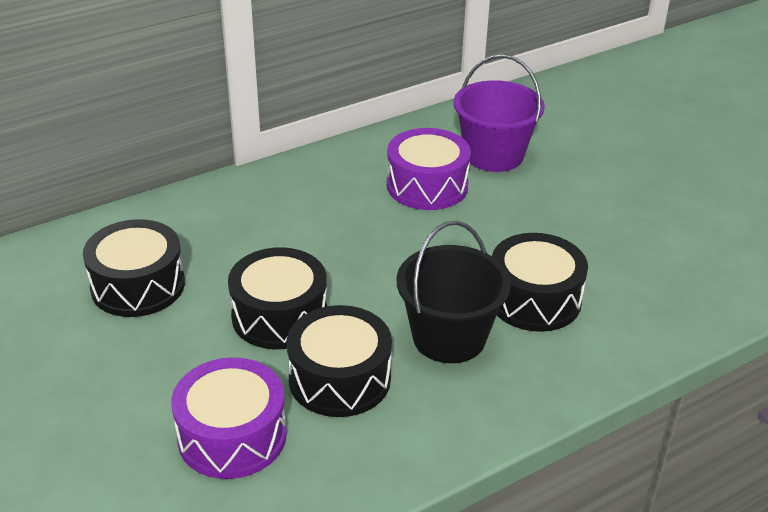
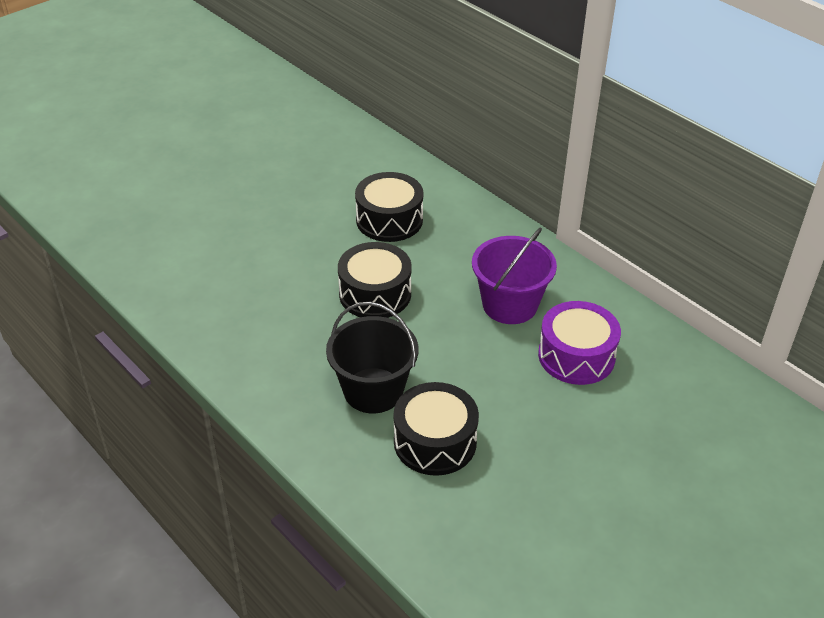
camera: 80 degrees right, 5 degrees up
(232, 436) = (253, 293): purple drum -> none
(339, 379) = (315, 335): black drum -> none
(493, 155) = (650, 399): purple bucket -> purple bucket (509, 305)

